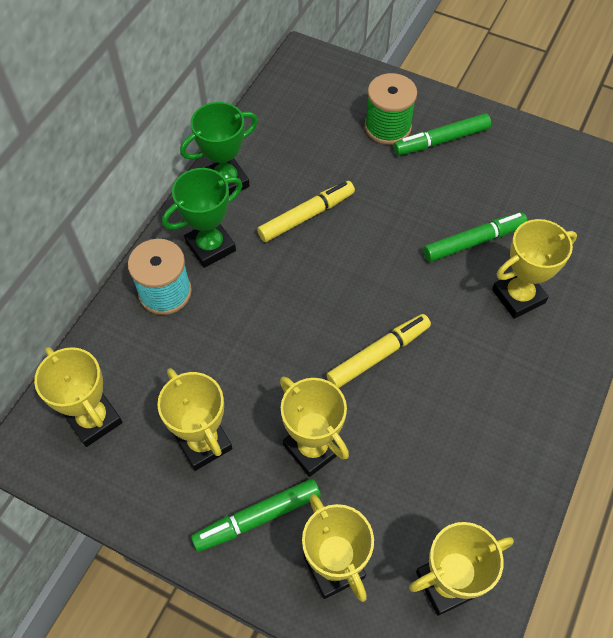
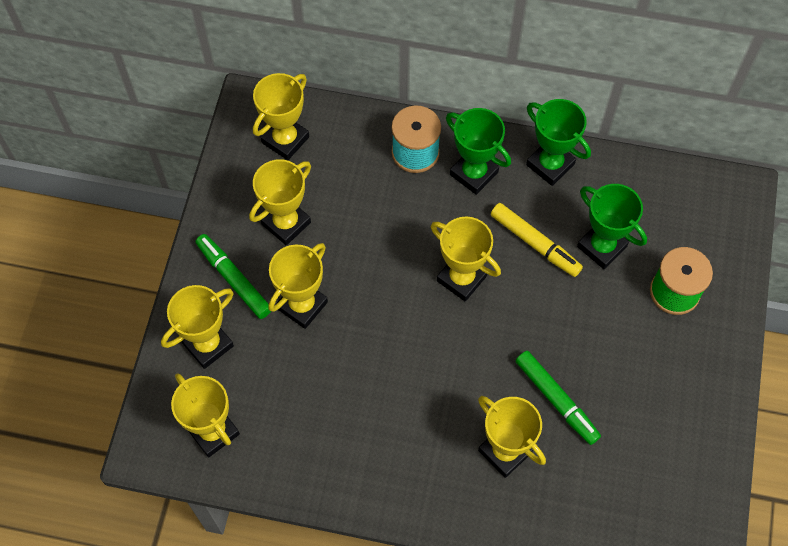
camera: 75 degrees right, 5 degrees up
(325, 287) = (461, 278): none -> yellow trophy
(326, 166) = (602, 246): none -> green trophy
(378, 354) = (404, 338): yellow marker -> none
(441, 141) = (676, 347): green marker -> none

